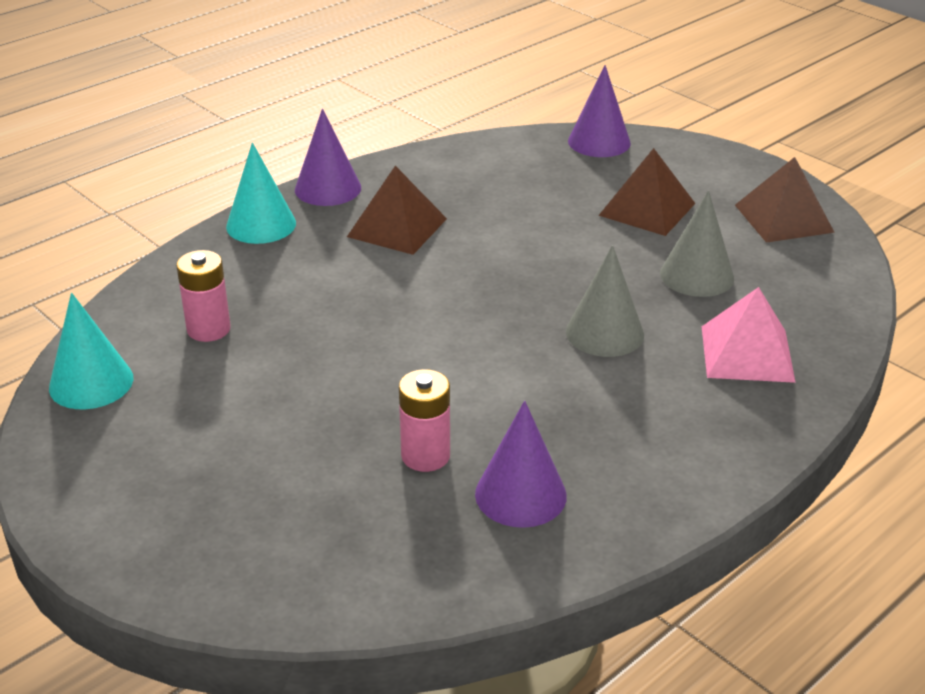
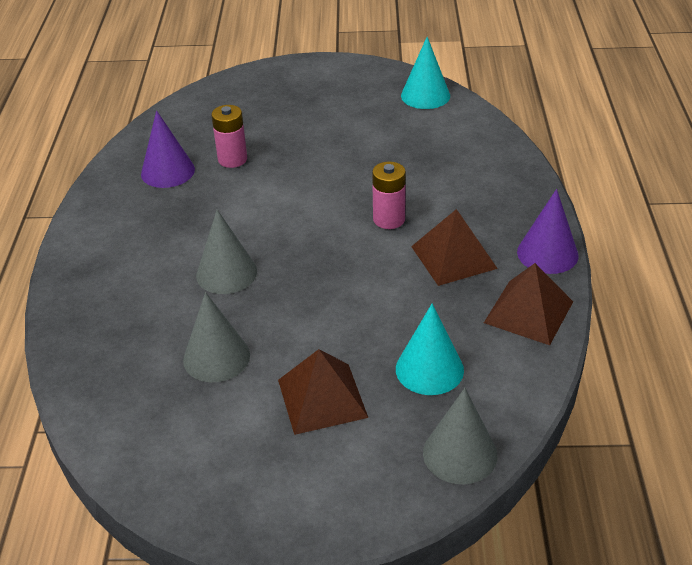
camera: 135 degrees right, 5 degrees up
(208, 329) = (427, 142): pink battery -> pink battery (389, 219)
(261, 225) = (527, 204): turquoise cone -> turquoise cone (429, 369)
(599, 142) = (460, 454): purple cone -> grey cone
(747, 353) = (125, 316): pink pyramid -> none
(783, 218) = (206, 471): brown pyramid -> brown pyramid (528, 312)

